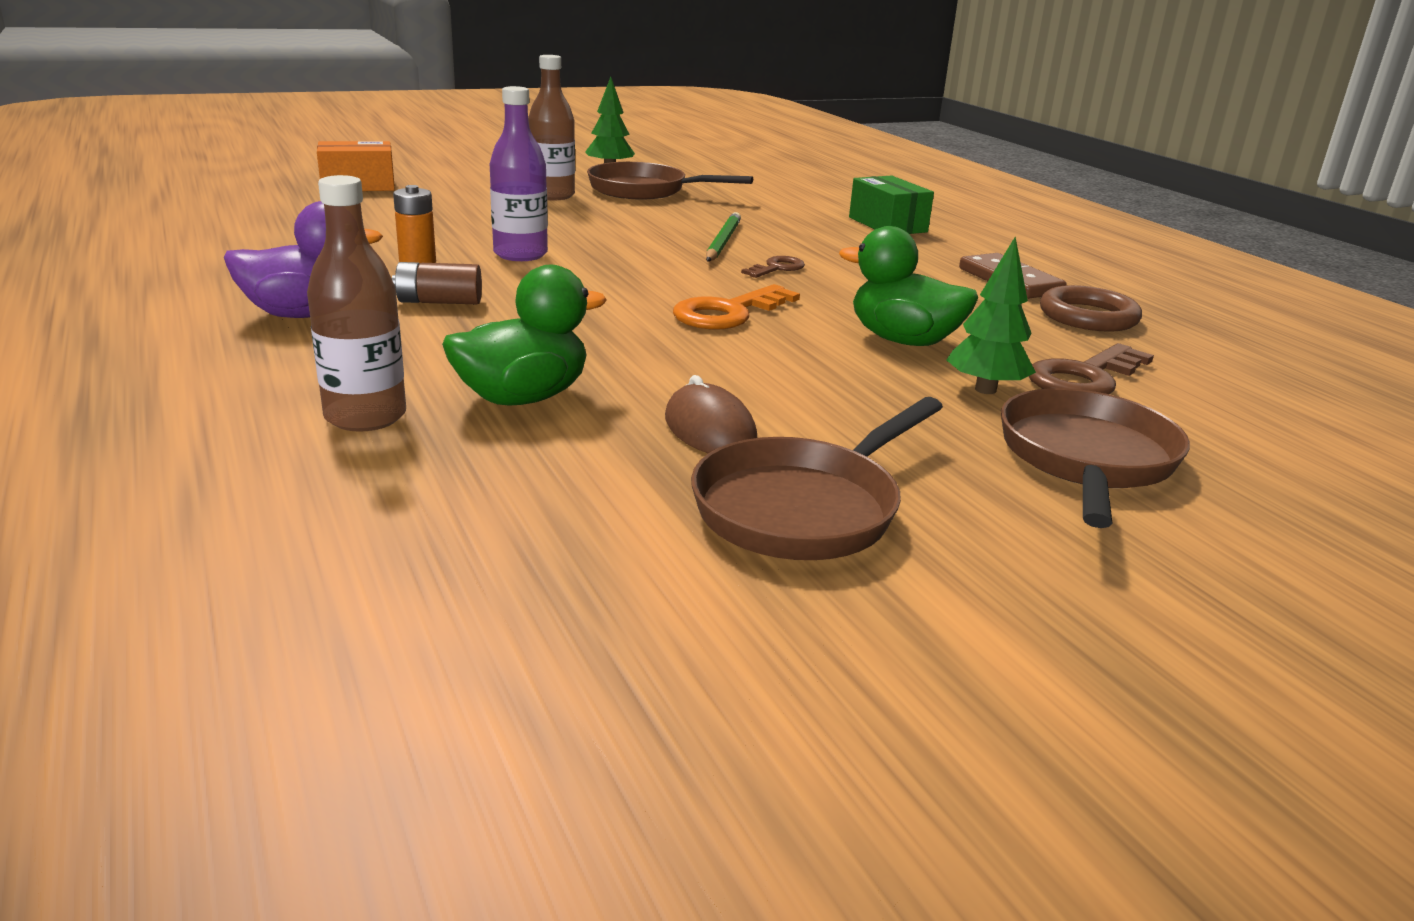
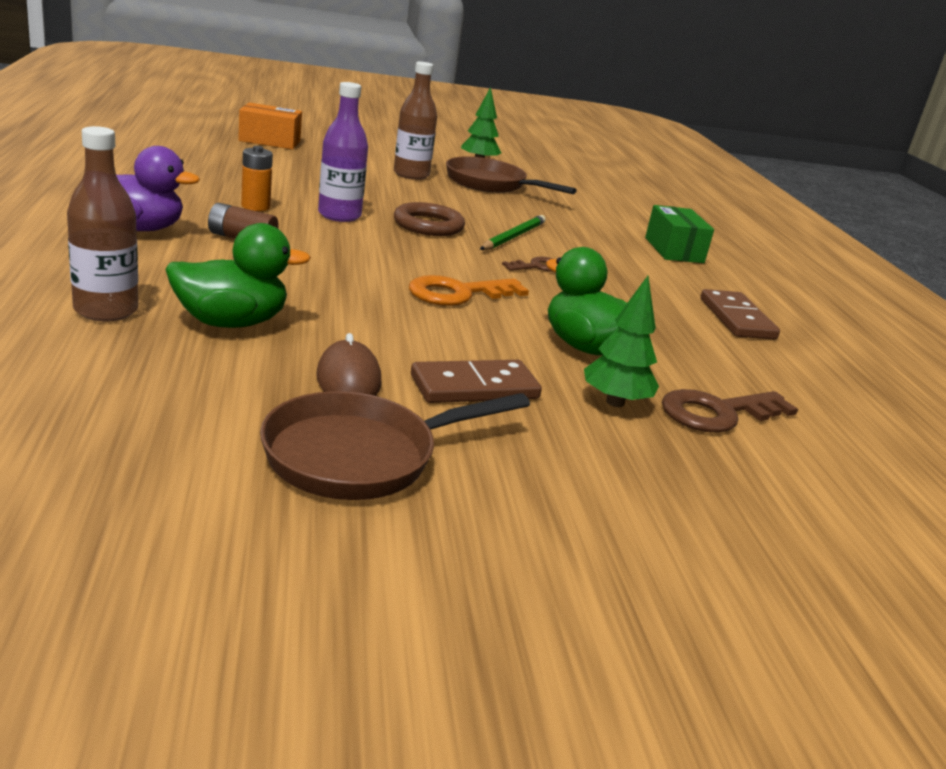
camera: 15 degrees right, 0 degrees up
(842, 407) = (474, 387): none -> brown domino
(1086, 460) = (644, 480): brown pan -> none
(1088, 316) = (778, 363): brown ring -> brown ring (428, 225)

